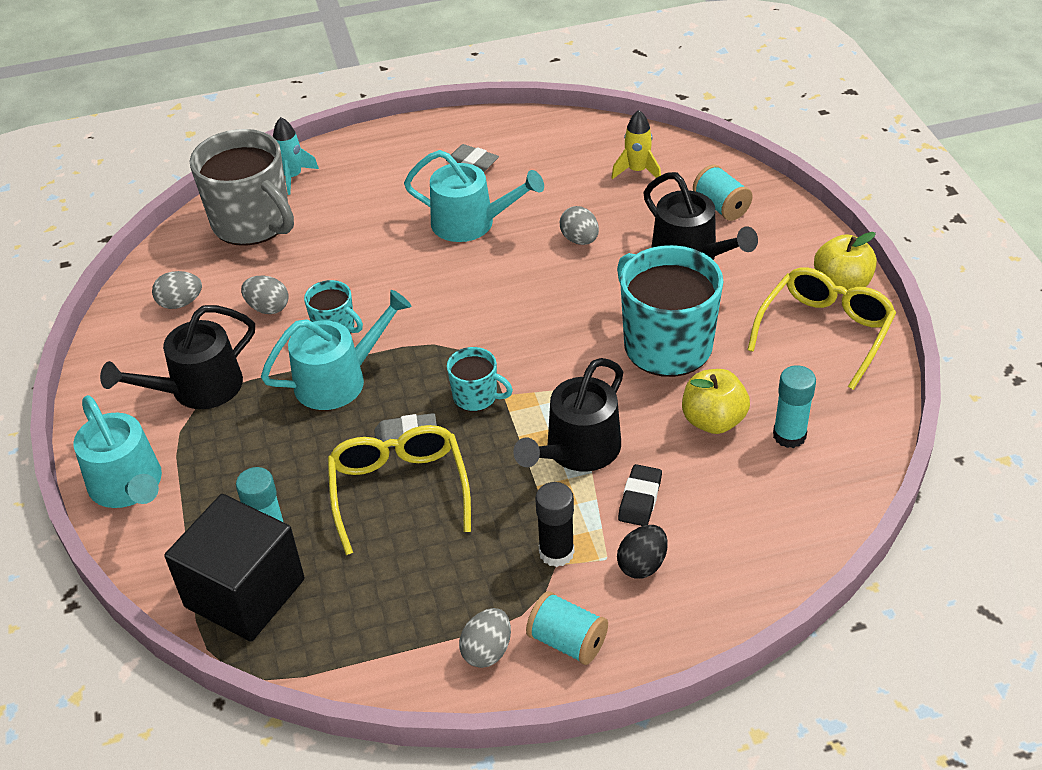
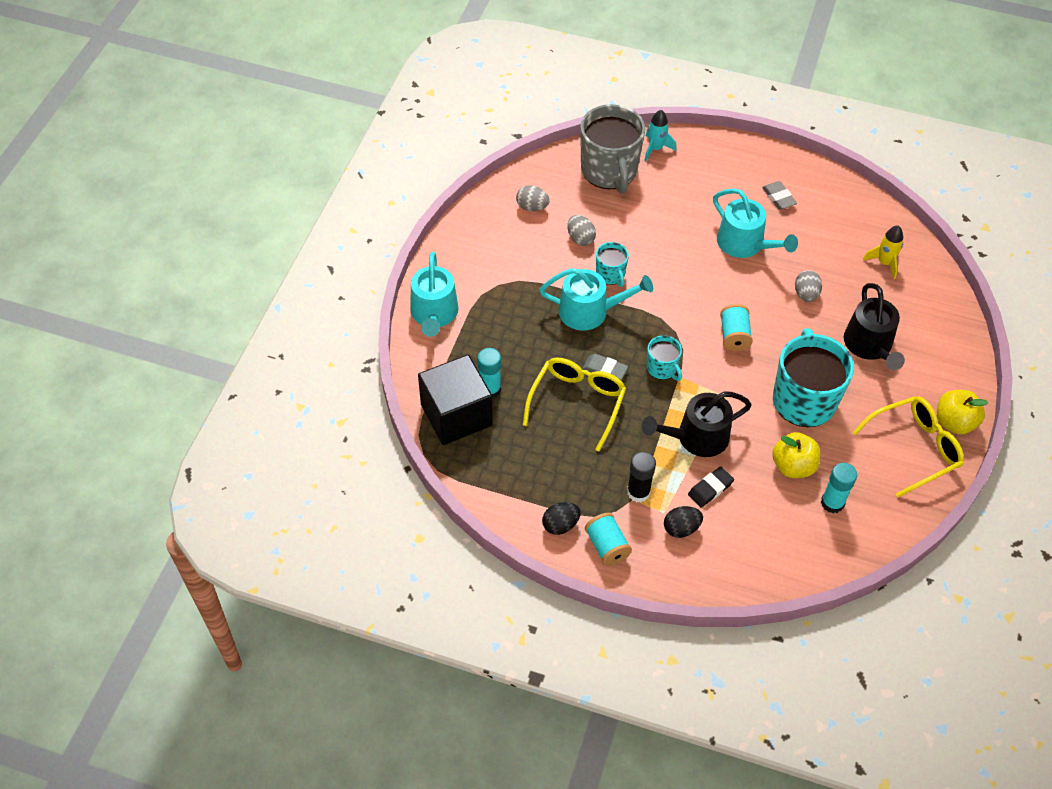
camera: 30 degrees right, 10 degrees up
(198, 388) = (507, 272): black watering can -> none
(487, 651) = (560, 525): grey egg -> black egg
(721, 207) = (920, 321): turquoise spool -> turquoise spool (734, 336)

